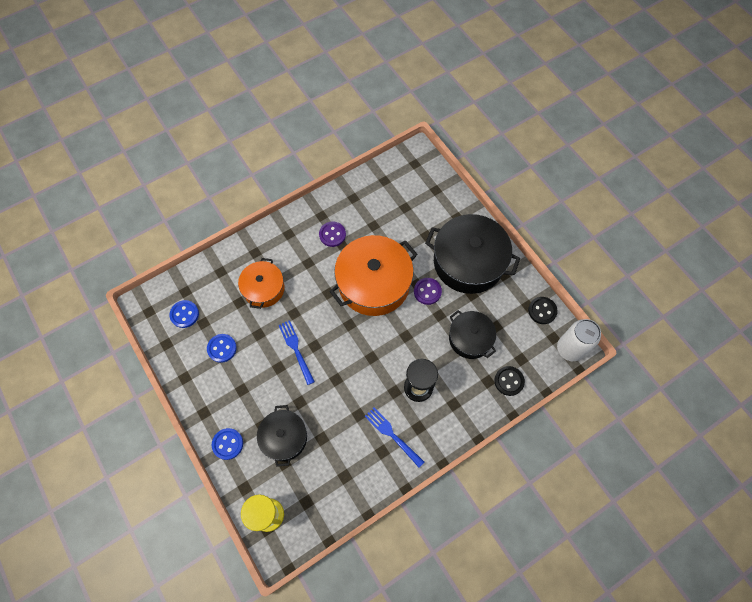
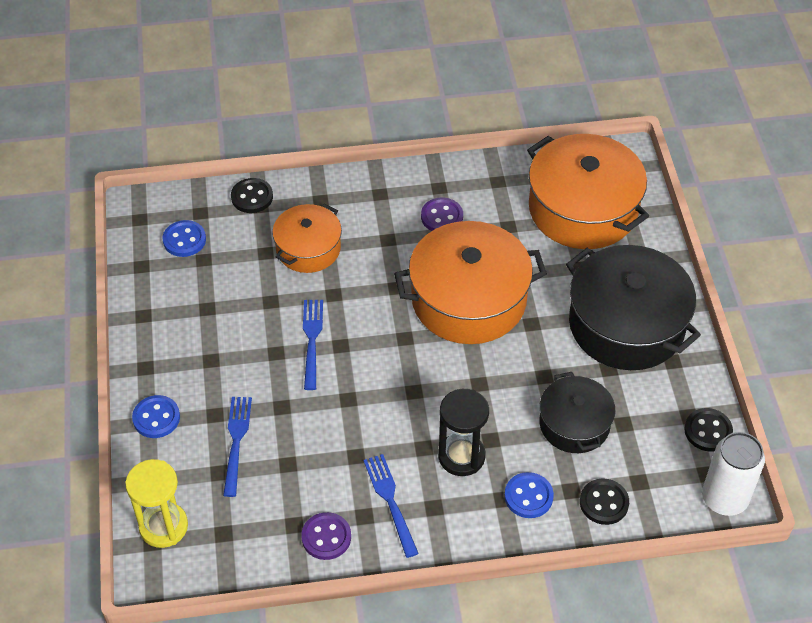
camera: 25 degrees right, 15 degrees down
(212, 267) = (252, 197): none -> black button
(222, 348) = (211, 300): blue button -> blue button (528, 496)
(284, 437) = (236, 441): black pot -> blue fork
(410, 197) = (583, 209): none -> orange pot
(427, 291) = (542, 339): purple button -> purple button (326, 537)

